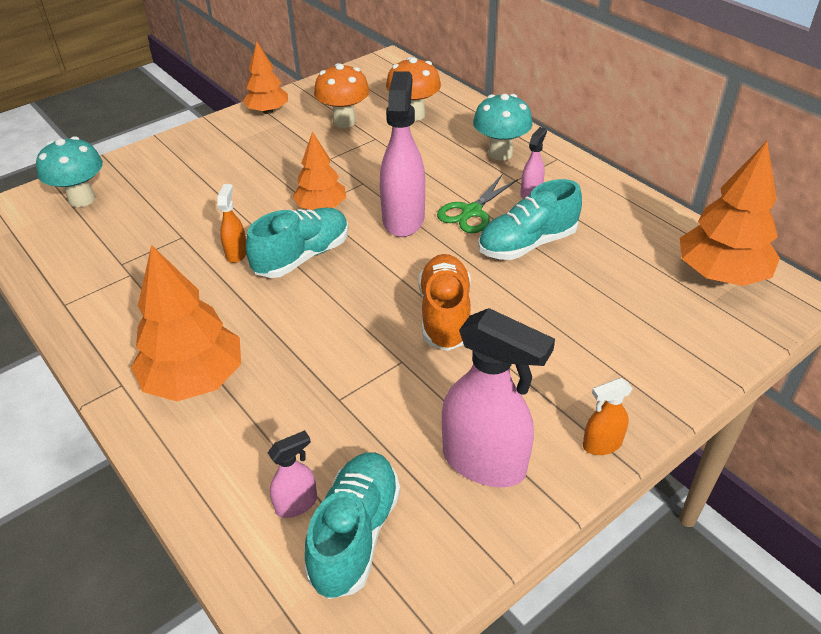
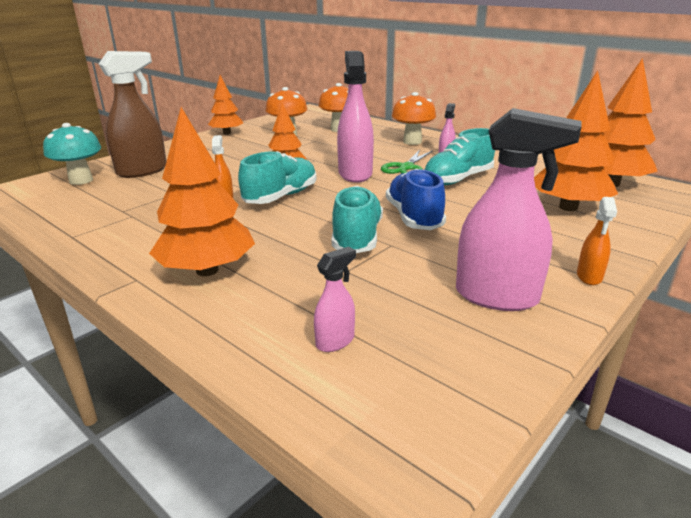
camera: 10 degrees left, 15 degrees down
(153, 186) = (142, 171): none -> brown spray bottle
(355, 534) = (403, 356): turquoise shoe -> turquoise shoe (357, 238)
(445, 315) = (414, 218): orange shoe -> blue shoe
(500, 153) = (412, 142): turquoise mushroom -> orange mushroom
(601, 444) = (589, 276): orange spray bottle -> orange spray bottle turned 45 degrees counterclockwise
(640, 316) = (568, 207): none -> orange tree

